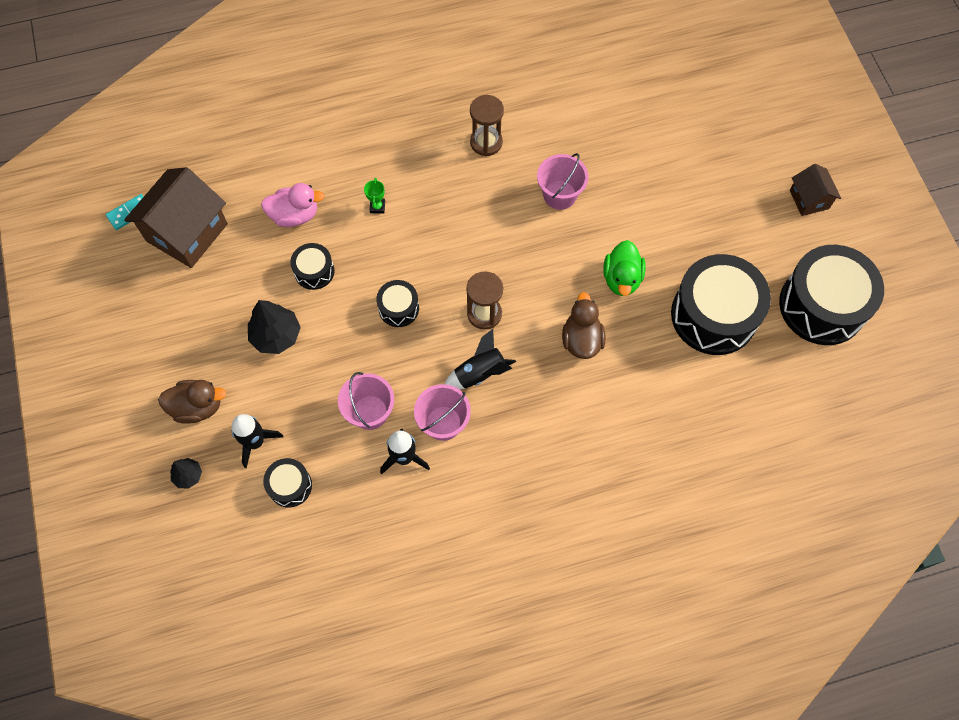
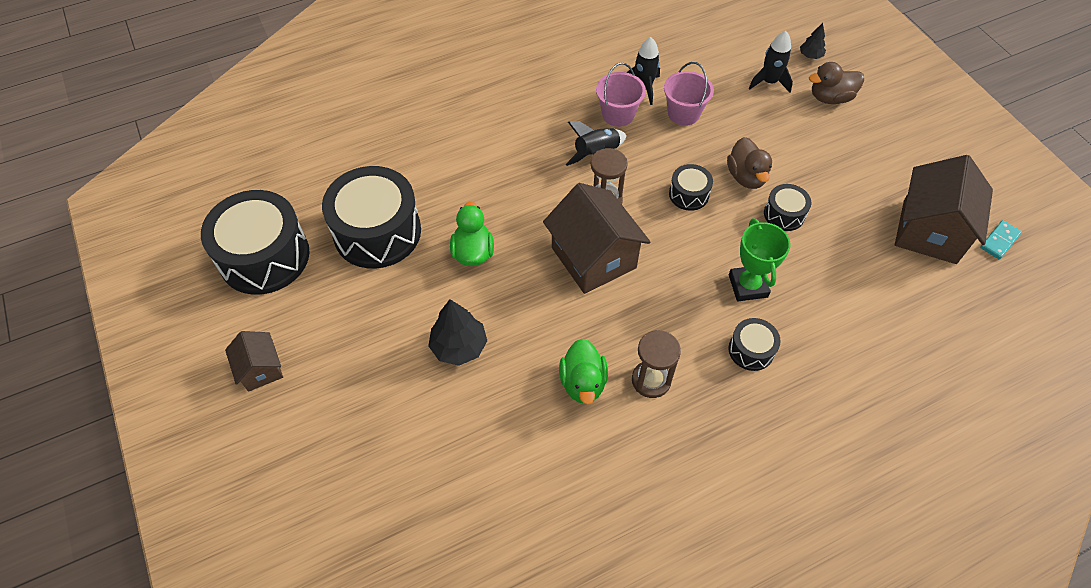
camera: 170 degrees right, 10 degrees down
(276, 335) = (792, 157): black tree -> black tree (459, 346)
(290, 486) = (727, 60): black drum -> black drum (751, 350)
(295, 215) = (830, 264): pink duck -> none
(377, 207) = (748, 286): green trophy -> green trophy, size x2.02
(509, 255) = (593, 258): none -> brown house
(541, 149) = (583, 383): none -> green duck
(559, 195) = (551, 330): pink bucket -> none
(581, 340) = (507, 193): brown duck -> brown duck (746, 177)

